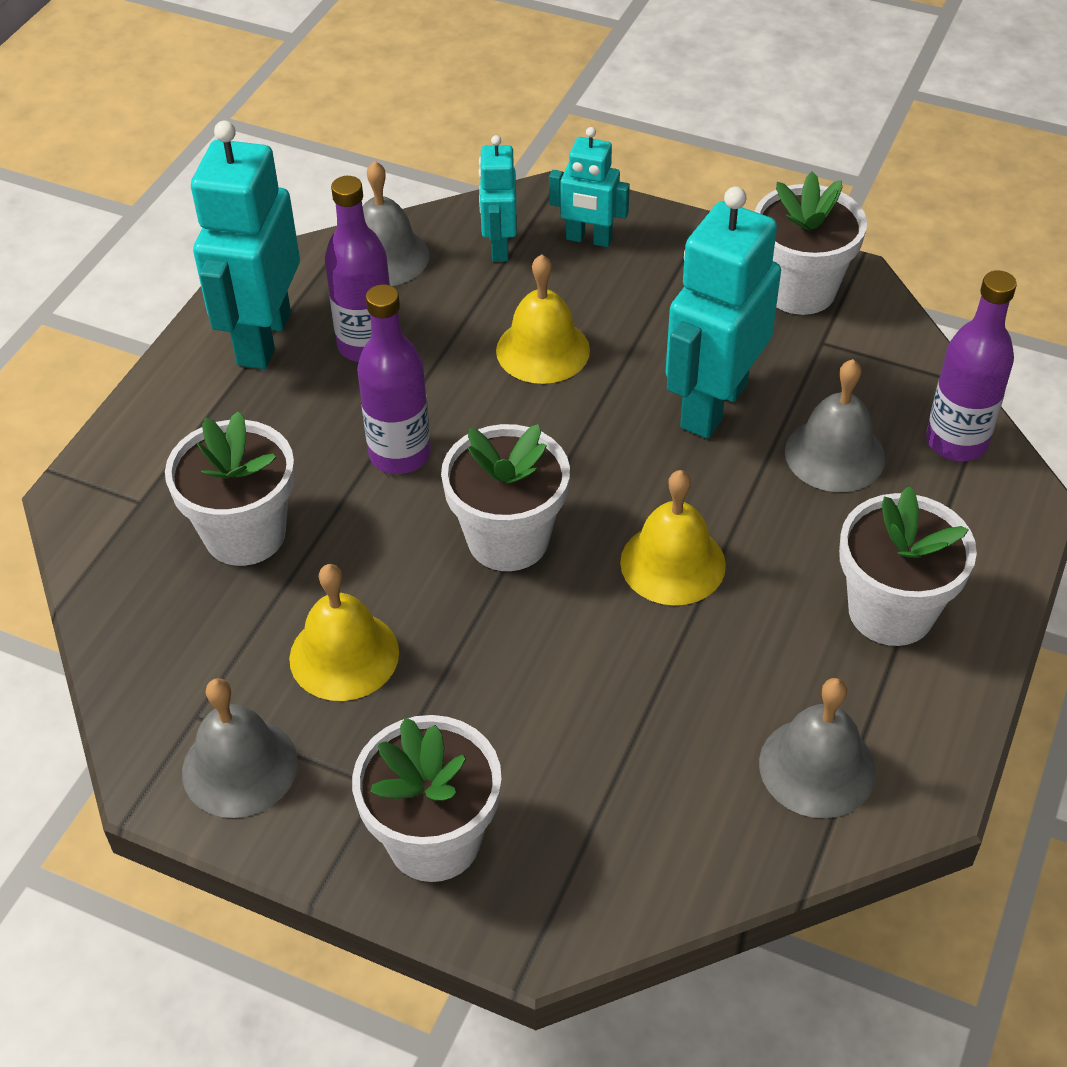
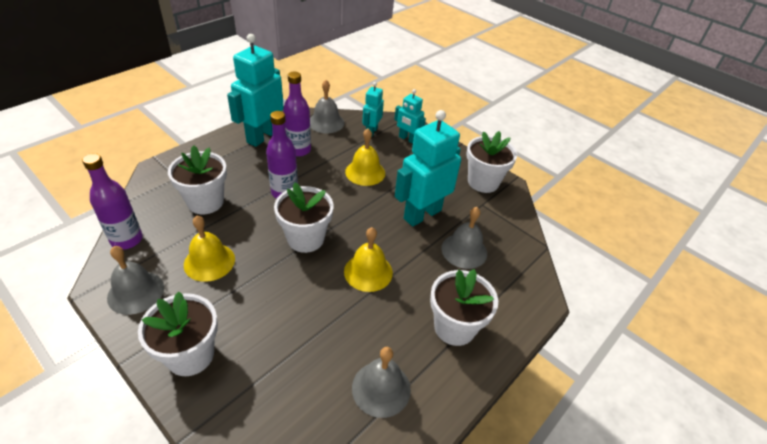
camera: 15 degrees right, 5 degrees down
(956, 442) = (522, 263): purple bottle -> purple bottle (127, 240)

